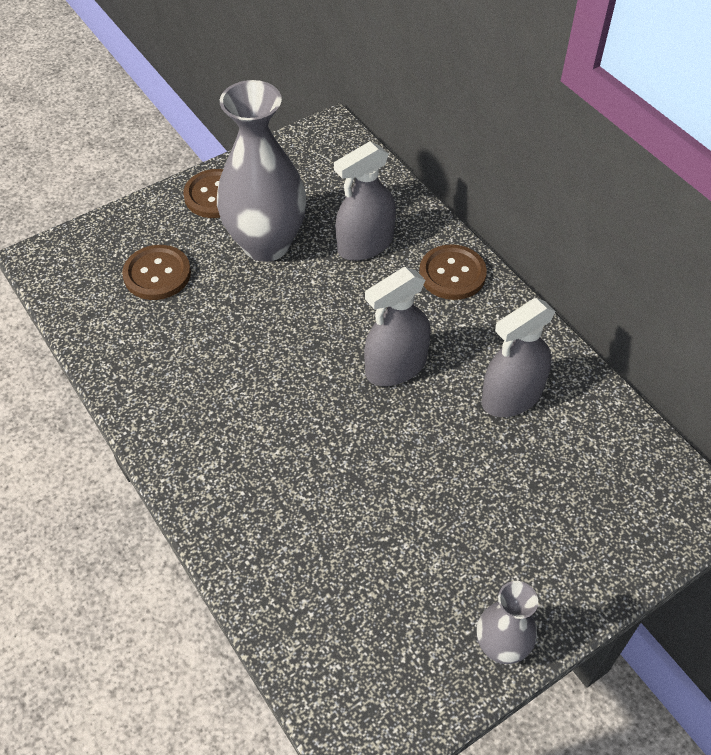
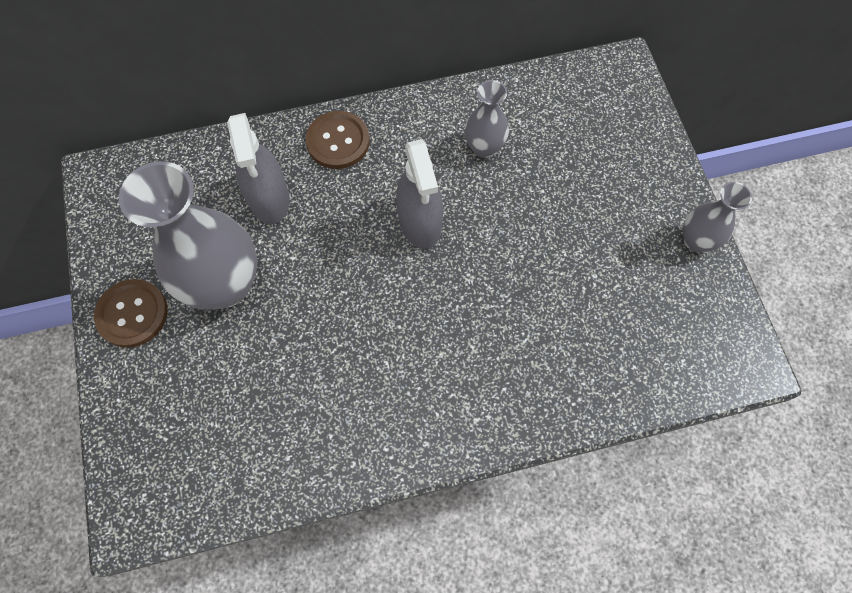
camera: 70 degrees left, 15 degrees up
(157, 274) = (214, 400): brown button -> none
(512, 396) = (484, 147): grey spray bottle -> grey vase

